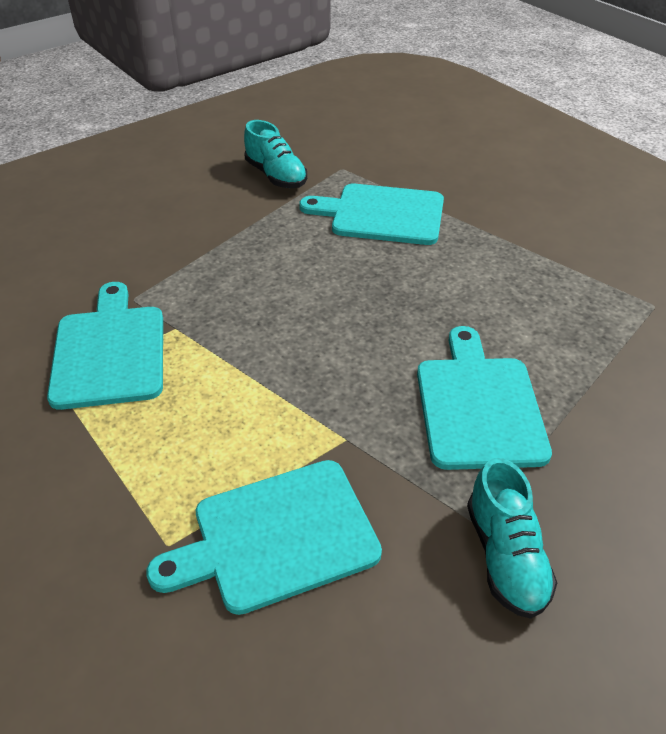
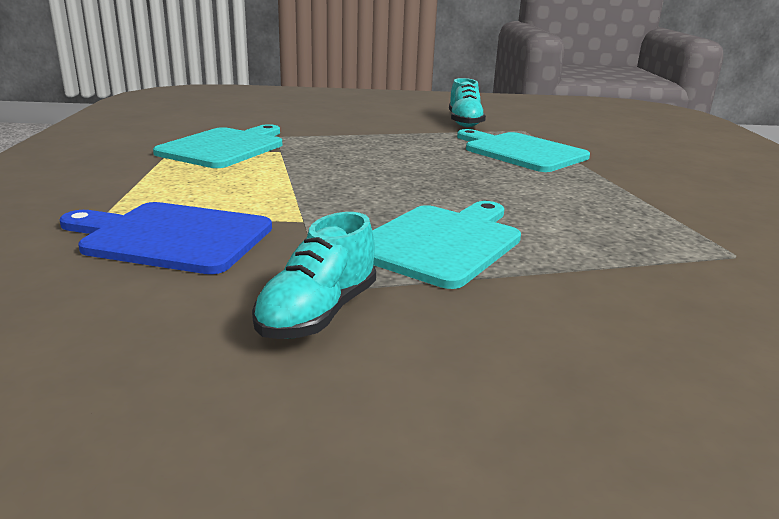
camera: 35 degrees right, 20 degrees down
(277, 537) = (171, 237): turquoise cutting board -> blue cutting board

